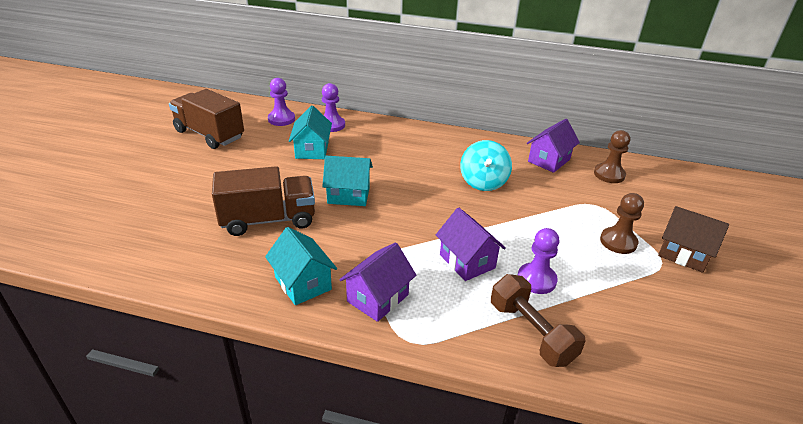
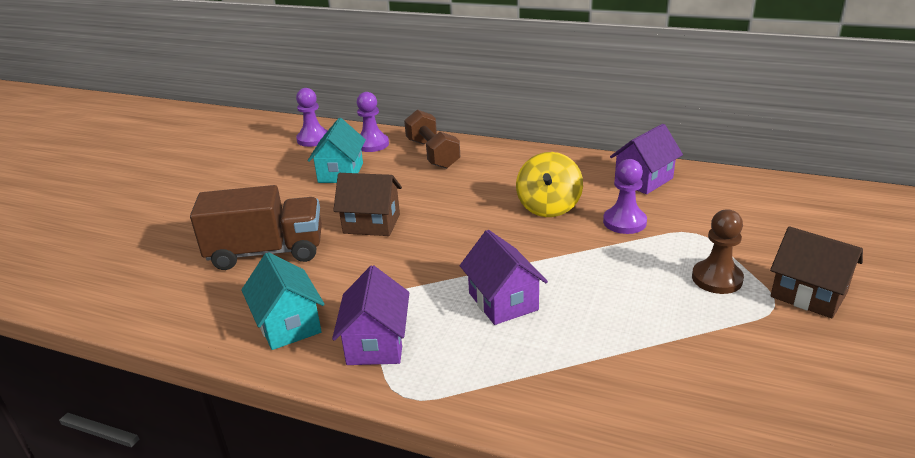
camera: 10 degrees right, 5 degrees down
(209, 134) = (224, 158): brown truck -> none
(348, 195) = (371, 224): turquoise house -> brown house
(377, 298) = (376, 343): purple house -> purple house turned 45 degrees counterclockwise
(483, 182) = (548, 207): turquoise spinning top -> yellow spinning top
(531, 332) = (567, 389): brown dumbbell -> brown dumbbell (432, 154)
(536, 280) = (591, 324): purple pawn -> purple pawn (624, 222)
(609, 174) = (723, 196): brown pawn -> none

